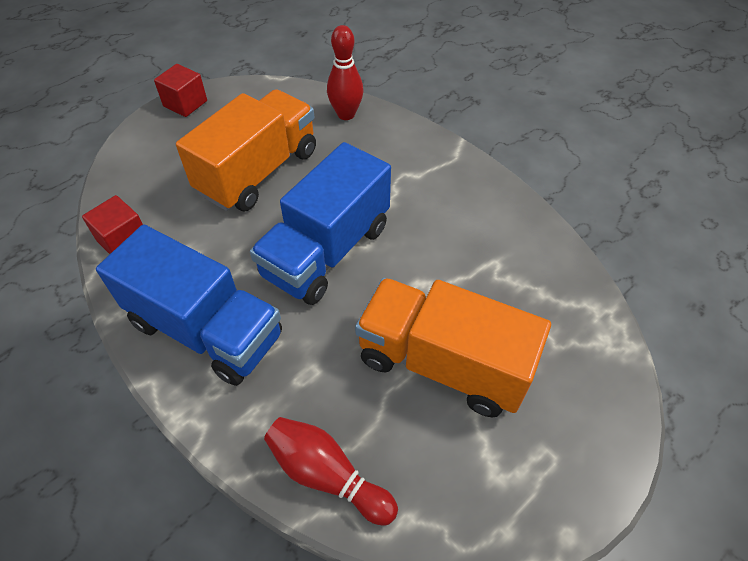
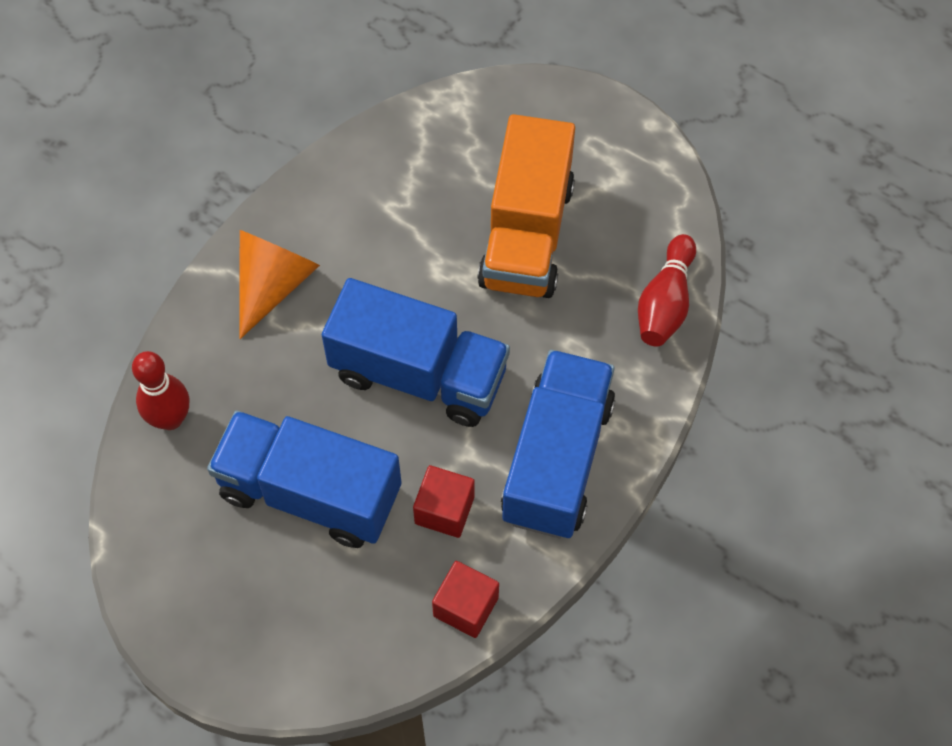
camera: 105 degrees left, 10 degrees up
(185, 103) = (189, 649): red cube -> red cube (444, 510)
(258, 172) = (310, 493): orange truck -> blue truck
(436, 179) = (273, 284): none -> orange cone

